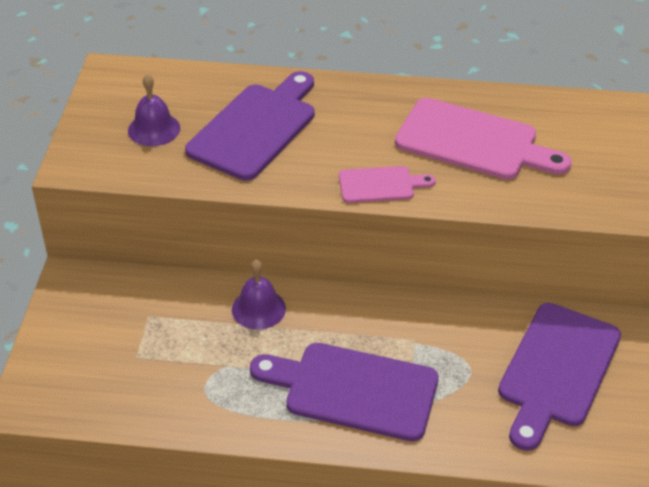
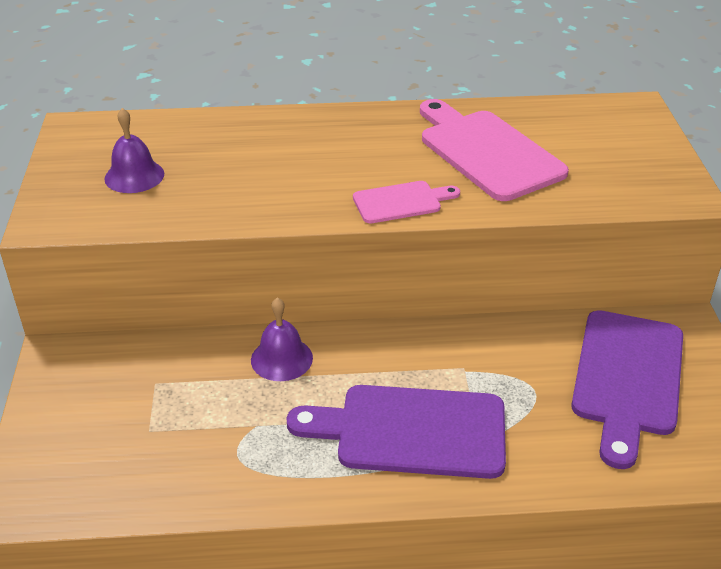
camera: 10 degrees left, 5 degrees down
(256, 128) = (249, 163): purple cutting board -> none
(473, 142) = (487, 152): pink cutting board -> pink cutting board turned 135 degrees counterclockwise

